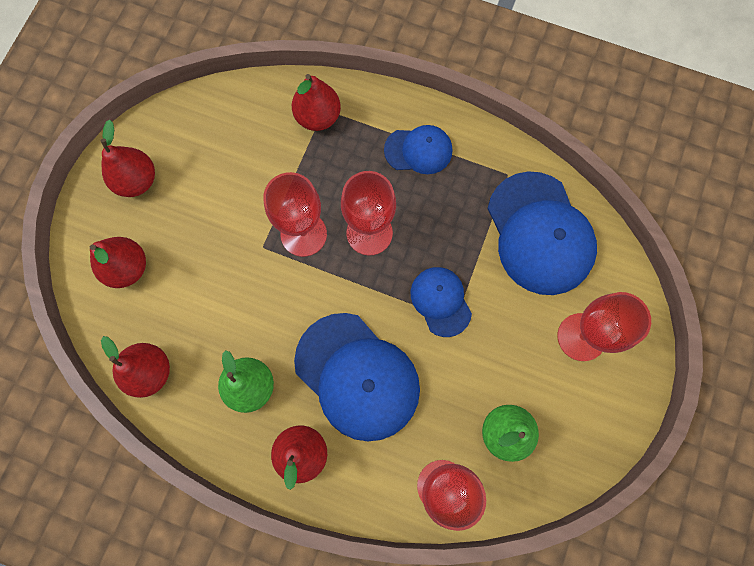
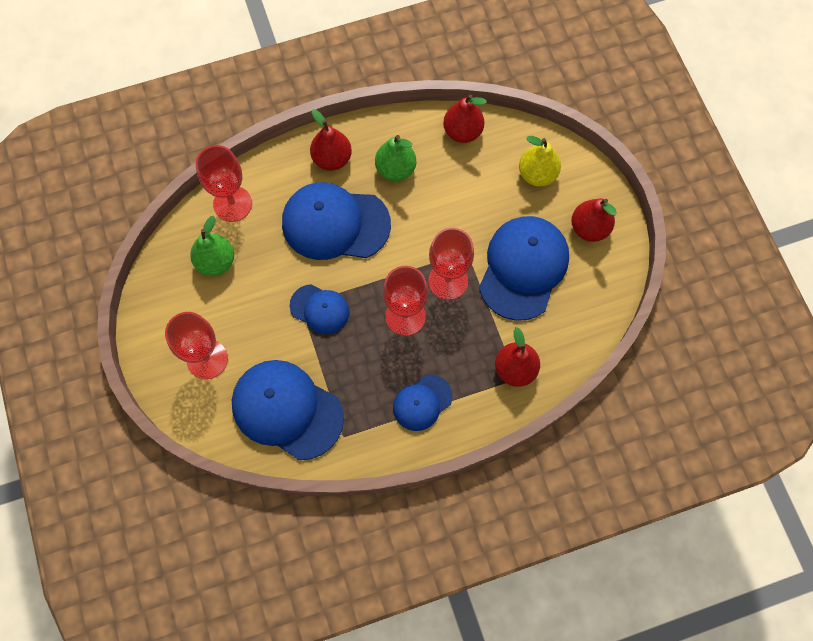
camera: 140 degrees right, 5 degrees down
(127, 268) = (537, 174): red pear -> yellow pear
(228, 192) = (523, 268): none -> blue cap

